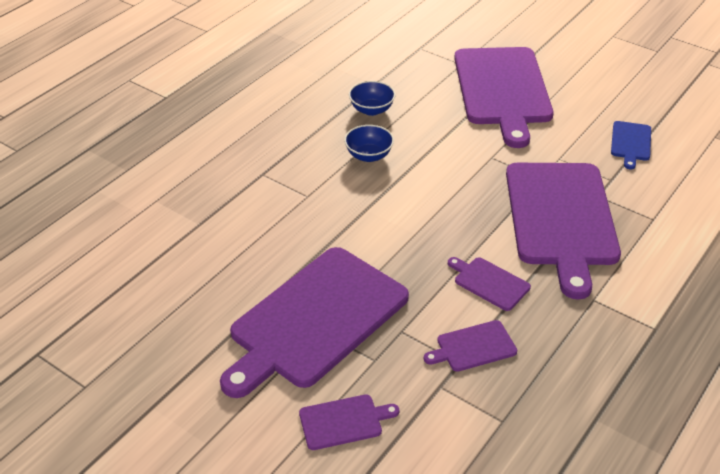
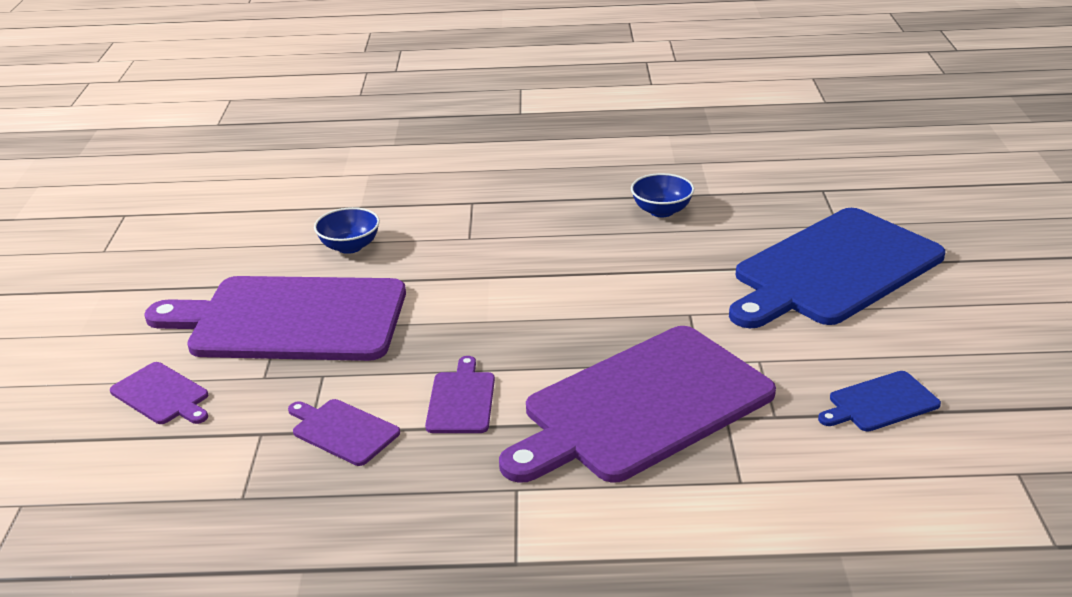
camera: 55 degrees right, 10 degrees down
(369, 155) = (581, 242): blue bowl -> blue bowl (350, 246)
(503, 89) = (834, 269): purple cutting board -> blue cutting board

